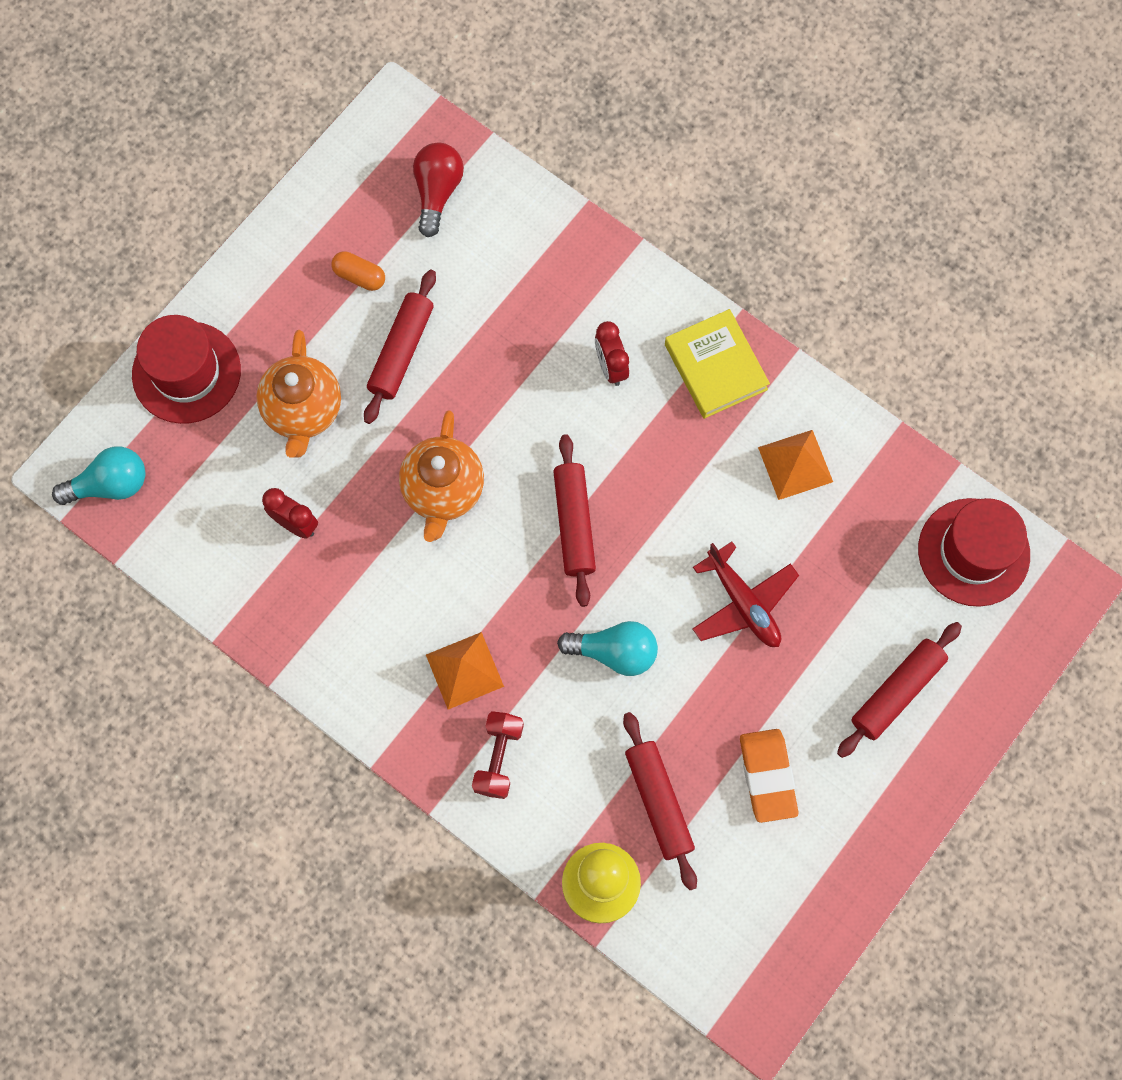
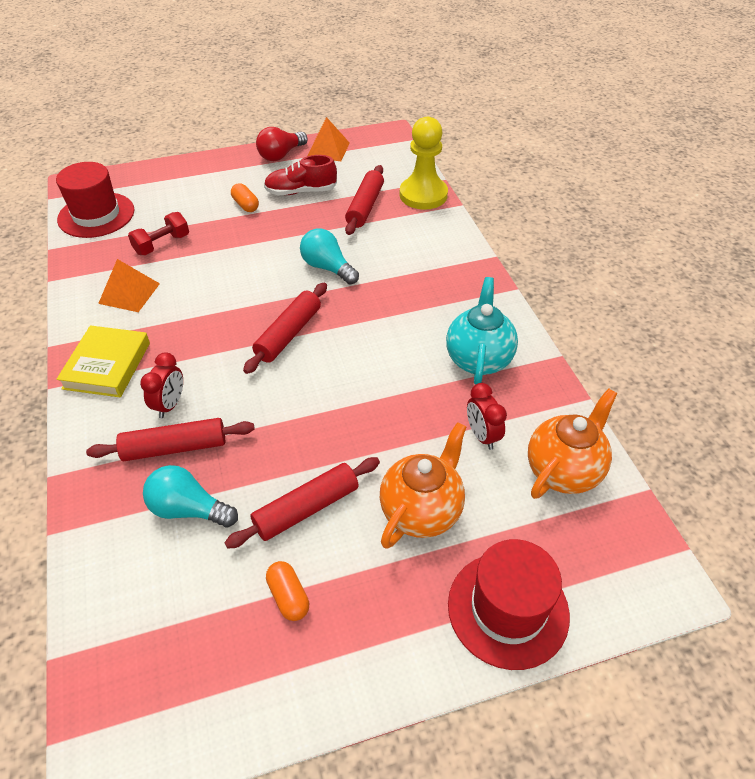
camera: 145 degrees left, 25 degrees down
(110, 485) = (629, 551): turquoise light bulb -> turquoise light bulb (188, 509)
(353, 621) = (478, 359): none -> turquoise teapot
(437, 192) = (153, 631): red light bulb -> red light bulb (281, 155)
(443, 491) = (357, 396): orange teapot -> orange teapot (563, 470)
(464, 670) = (424, 301): orange pyramid -> orange pyramid (328, 149)
(498, 758) = (436, 258): red dumbbell -> red dumbbell (162, 244)
(743, 603) = (234, 253): red plane -> none
(767, 776) = (301, 191): orange eraser -> red shoe
(812, 698) = (245, 205): none -> orange capsule
(896, 692) = (203, 189): red rolling pin -> red rolling pin (175, 447)

